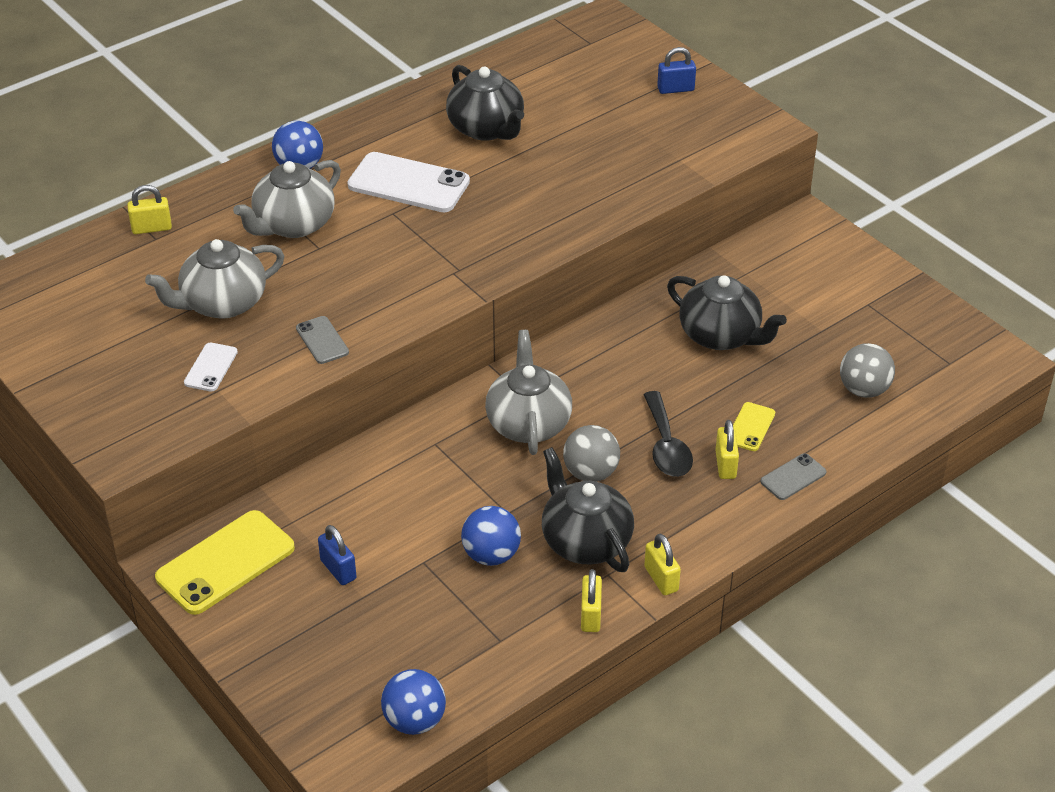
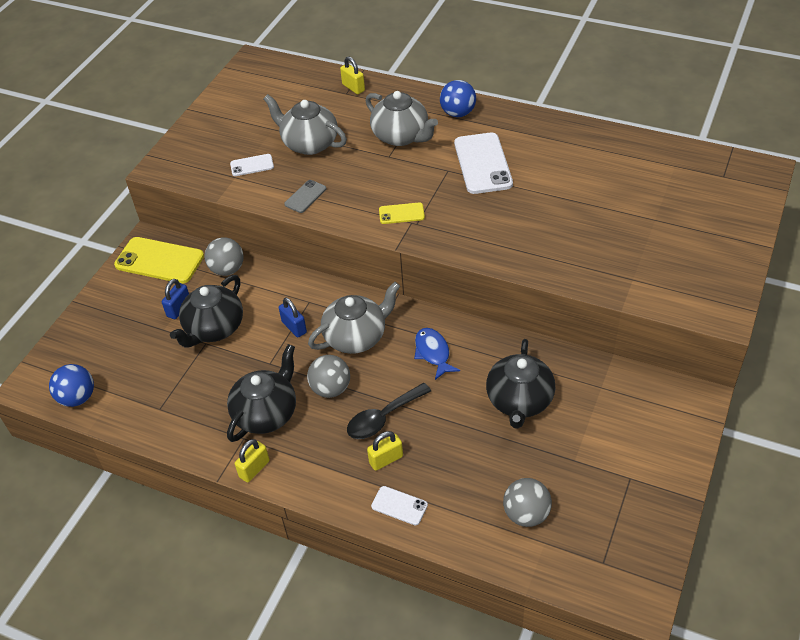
camera: 65 degrees right, 5 degrees up
(293, 225) = (401, 136): grey teapot -> grey teapot turned 150 degrees counterclockwise
(308, 499) = (227, 269): none -> grey ball
(486, 129) = (572, 171): black teapot -> black teapot (214, 328)
(491, 555) = (228, 372): blue ball -> none
(590, 615) = (202, 445): yellow padlock -> none
(604, 371) = (433, 353): none -> blue fish
(675, 89) = (716, 242): blue padlock -> blue padlock (294, 327)
(750, 427) = (435, 458): yellow phone -> yellow phone (401, 214)
(793, 477) = (399, 505): grey phone -> white phone

